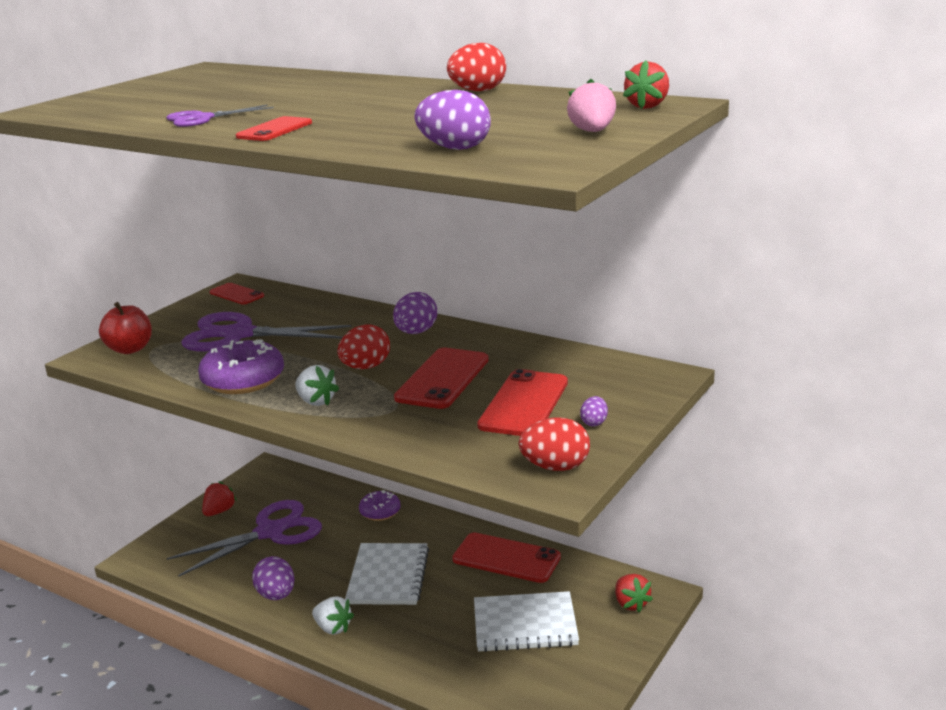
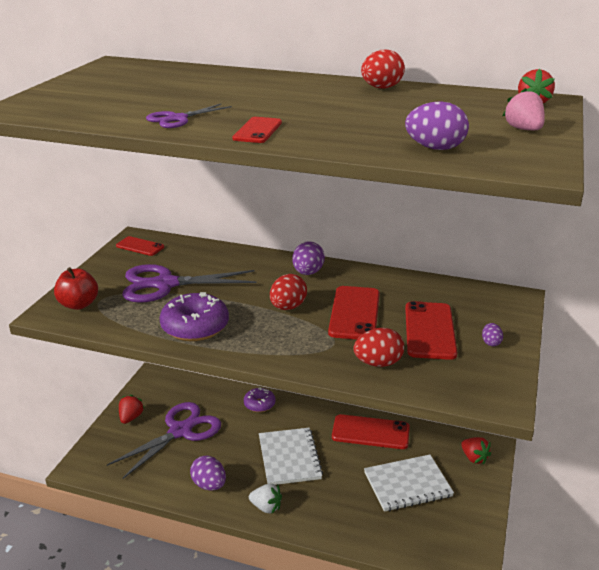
camera: 15 degrees left, 5 degrees up
(316, 401) = (267, 342): white strawberry -> none
(555, 467) = (487, 384): red egg -> red egg (378, 363)

